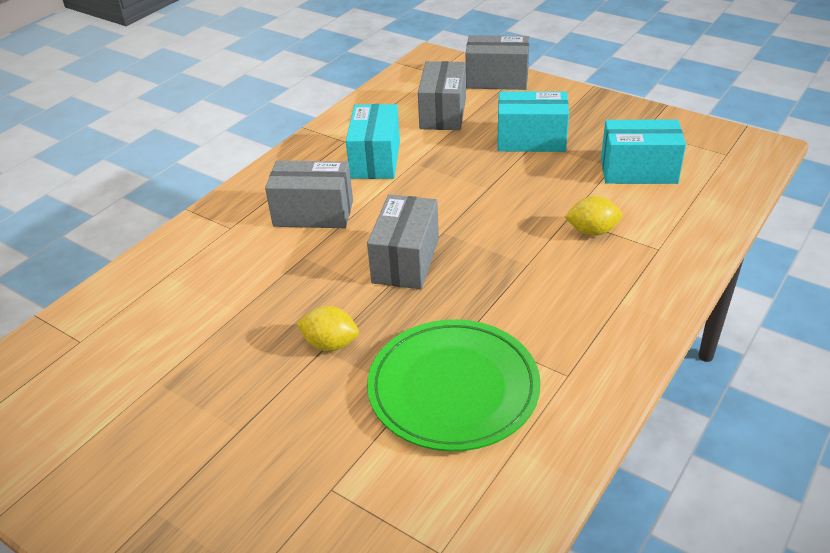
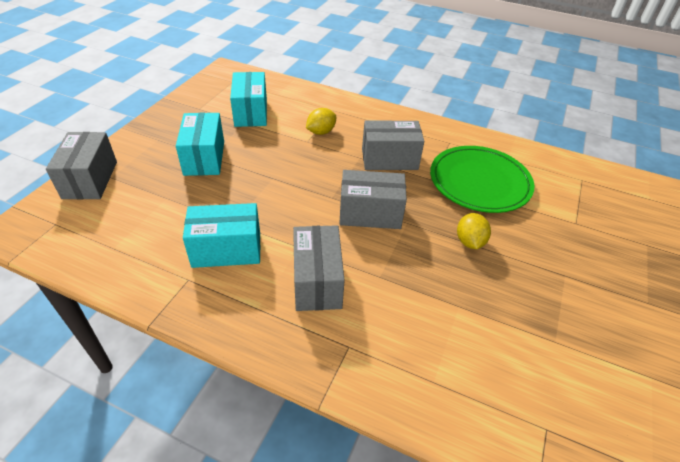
camera: 105 degrees left, 5 degrees up
(443, 113) = (147, 211): grey box -> grey box (389, 159)
(592, 231) = (321, 132): yellow lemon -> yellow lemon turned 60 degrees clockwise

